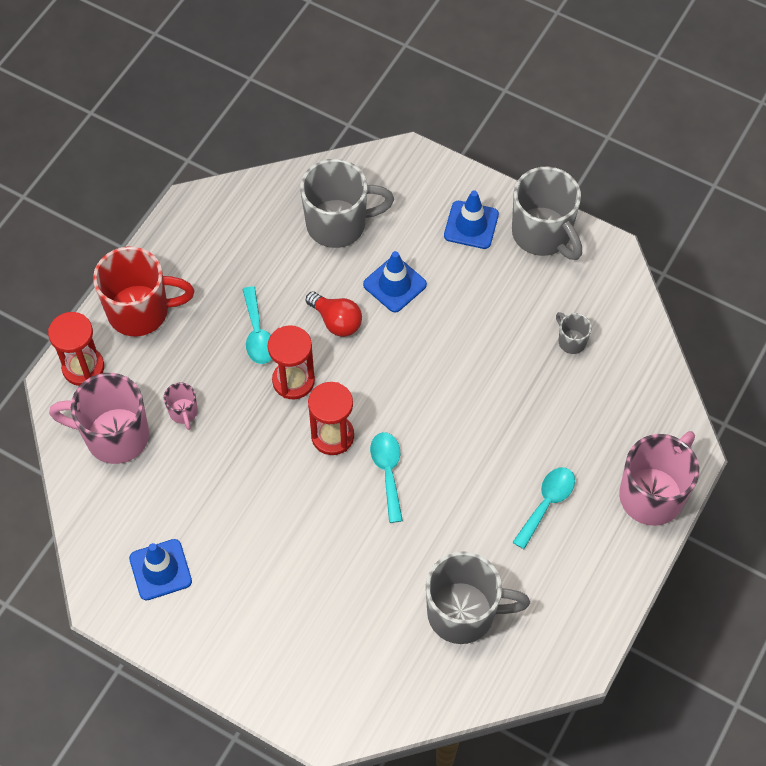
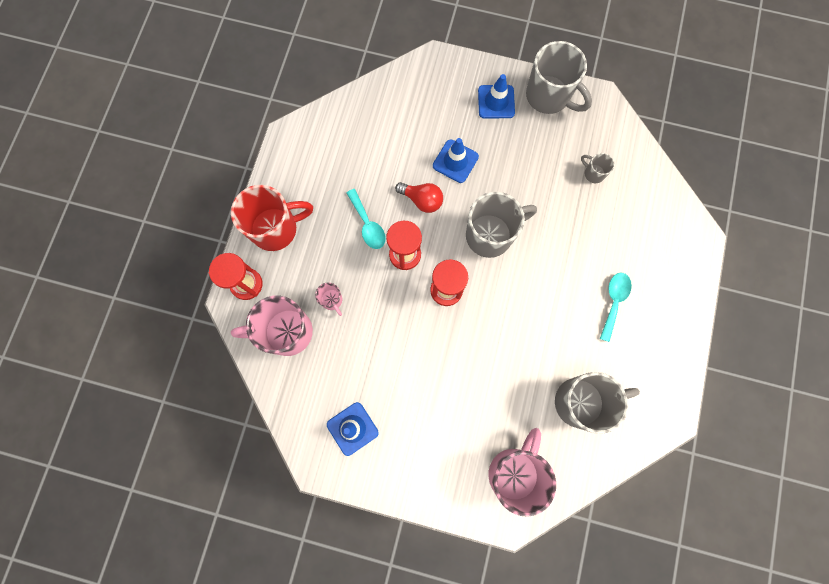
camera: 15 degrees left, 15 degrees up
(338, 224) = (400, 124): grey mug -> grey mug (490, 235)
(388, 472) = (494, 307): turquoise spoon -> none
(652, 494) = (685, 275): pink mug -> pink mug (514, 472)

